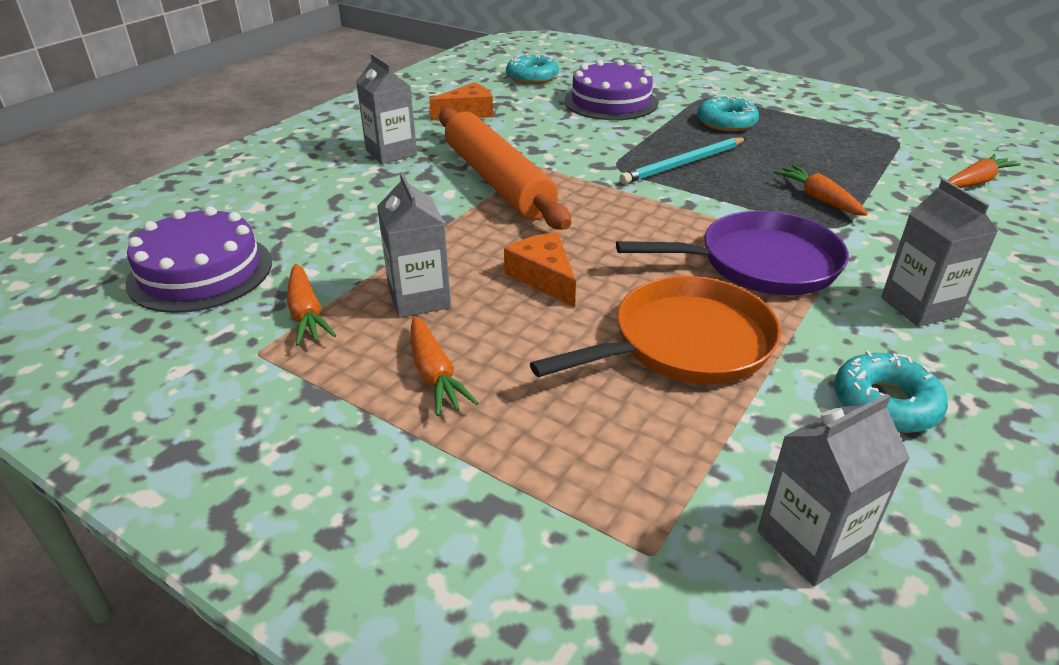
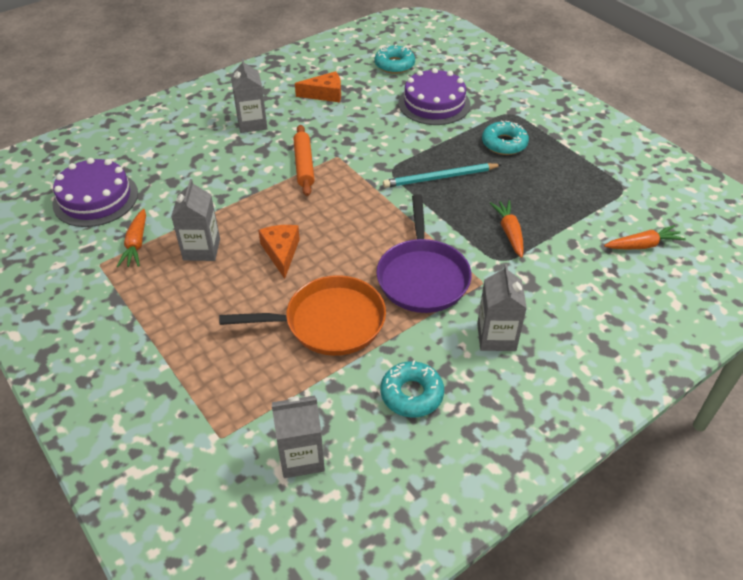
camera: 20 degrees right, 10 degrees up
(434, 375) = (180, 304): orange carrot -> none
(497, 181) = (304, 165): orange rolling pin -> orange rolling pin, size x0.57
(760, 263) = (422, 276): purple pan -> purple pan turned 75 degrees clockwise

